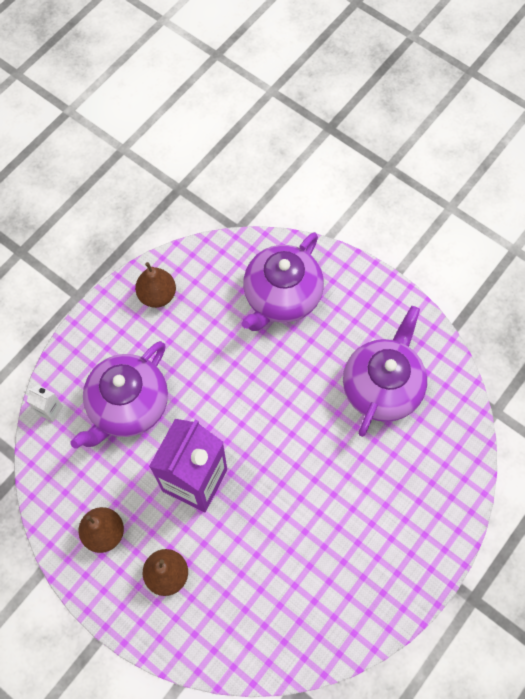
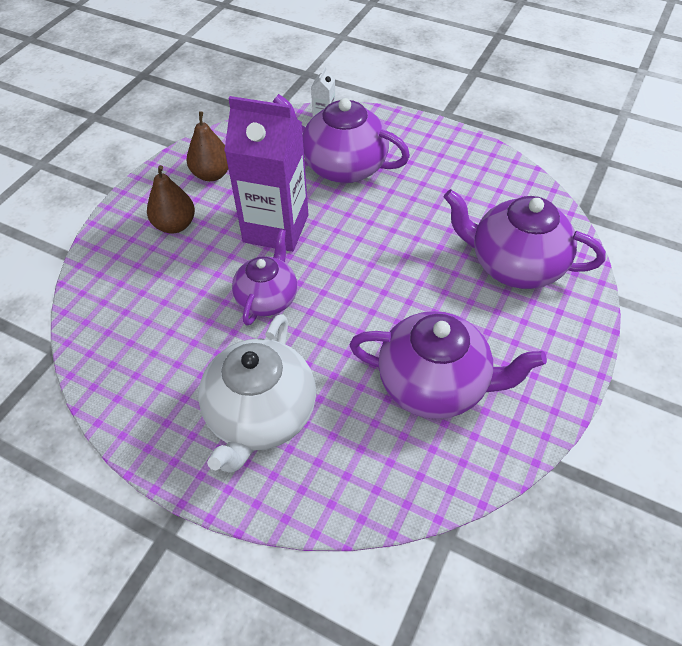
camera: 80 degrees right, 15 degrees down
(157, 295) = (470, 165): brown pear -> none
(275, 498) = (267, 298): none -> purple teapot
(388, 518) = (261, 415): none -> white teapot

